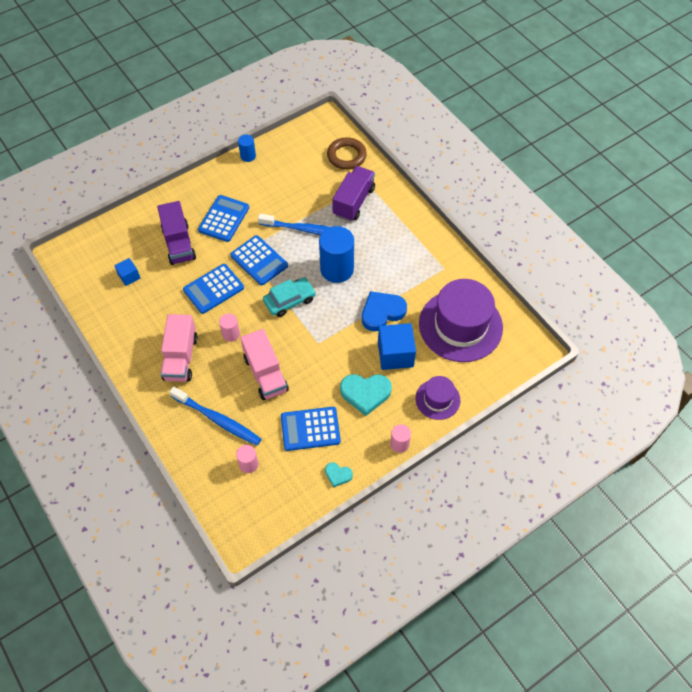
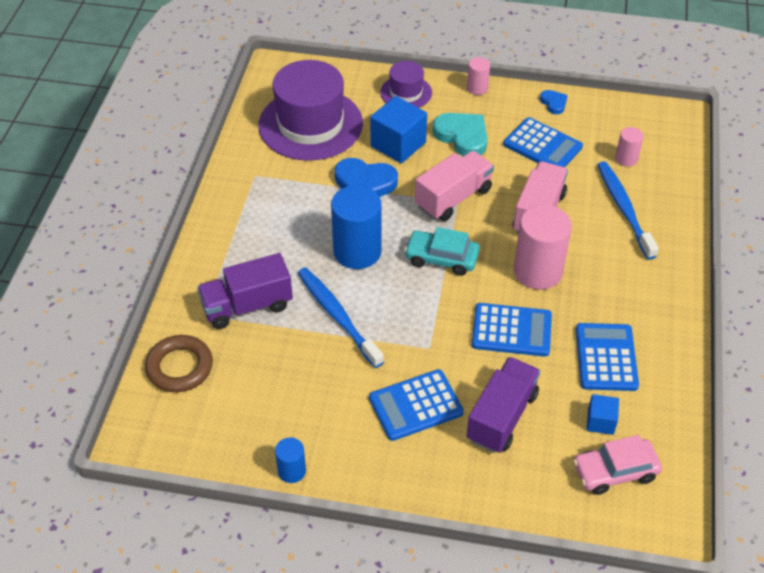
camera: 135 degrees left, 10 degrees down
(104, 258) = (615, 471): none -> pink car
(181, 357) = (613, 287): pink truck -> pink truck (453, 198)
(231, 334) = (538, 271): pink cylinder -> pink cylinder, size x1.99
(259, 261) = (428, 323): blue calculator -> blue calculator (606, 357)
(338, 475) = (553, 103): turquoise heart -> blue heart

